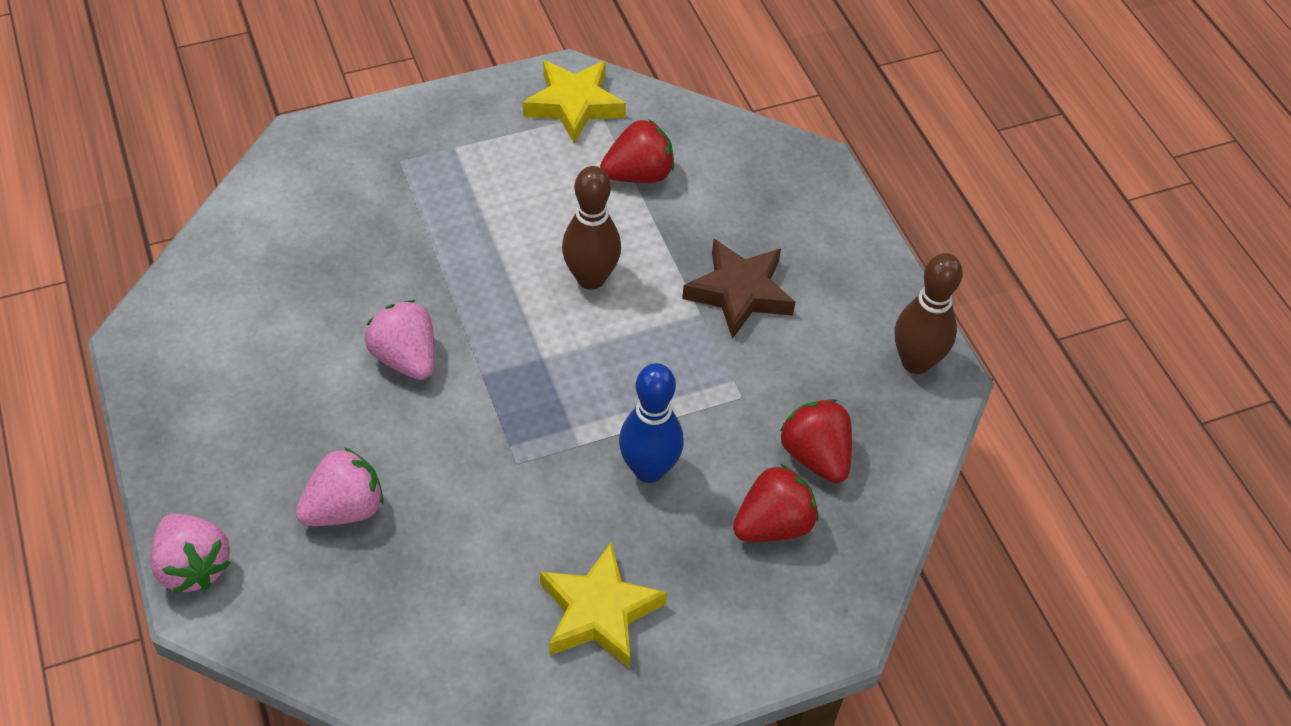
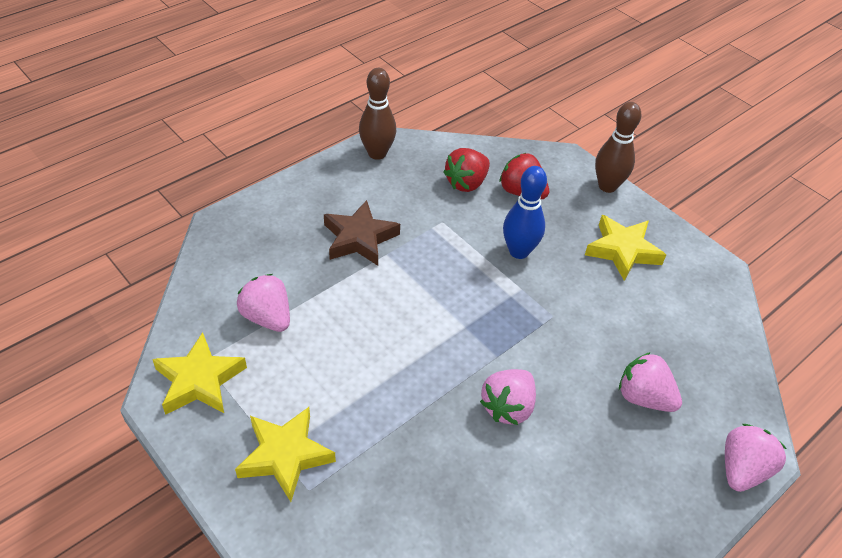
camera: 110 degrees left, 5 degrees down
(448, 151) = (285, 455): none -> yellow star
(591, 278) = (382, 319): brown bowling pin -> brown bowling pin (607, 186)
(638, 174) = (267, 317): red strawberry -> pink strawberry

